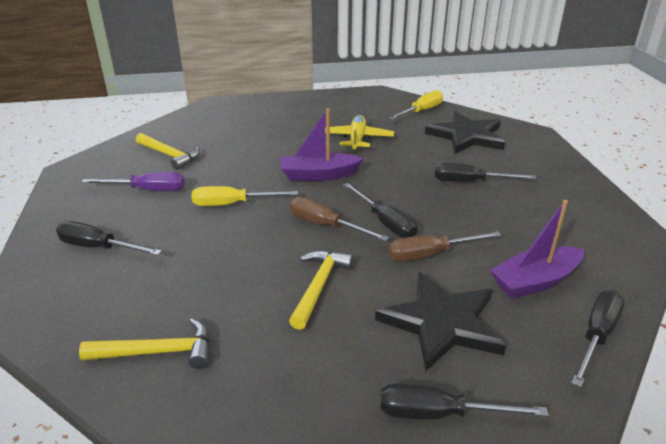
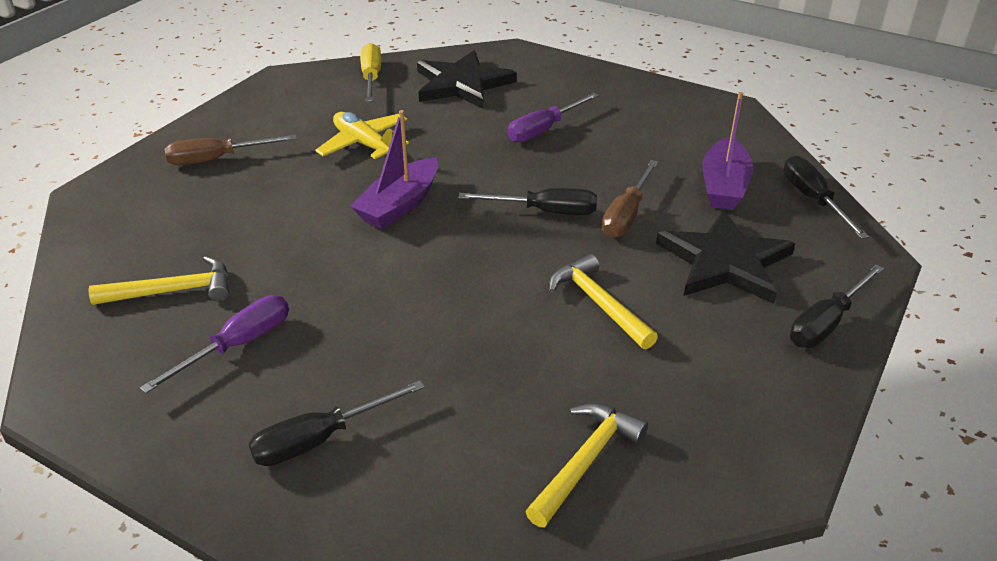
camera: 50 degrees left, 5 degrees up
(232, 204) = (372, 291): yellow screwdriver -> none
(326, 225) = (502, 249): brown screwdriver -> brown screwdriver (217, 159)
(470, 182) = (543, 130): black screwdriver -> purple screwdriver

